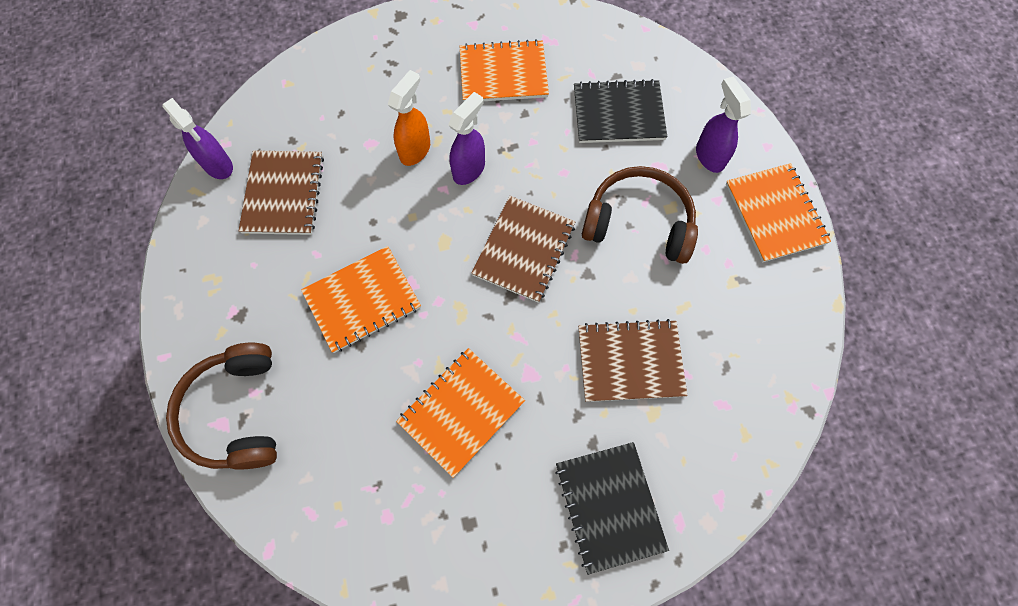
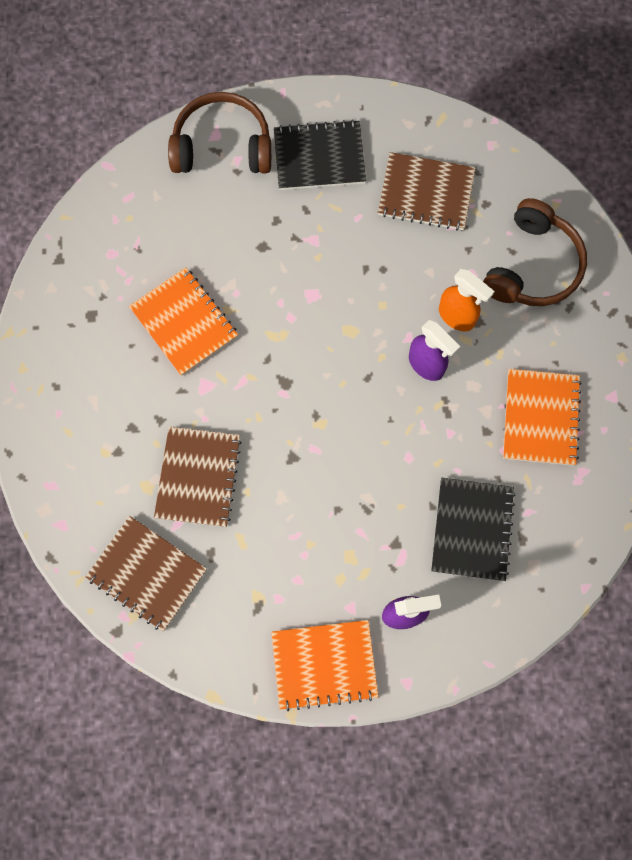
camera: 100 degrees right, 5 degrees up
(218, 165) = (466, 138): purple spray bottle -> none
(362, 300) = (304, 252): orange notebook -> none
(524, 250) = (328, 402): brown notebook -> brown notebook (147, 573)
(609, 506) = (77, 430): black notebook -> black notebook (319, 157)
(638, 222) = (338, 519): brown headphones -> brown headphones (533, 266)

